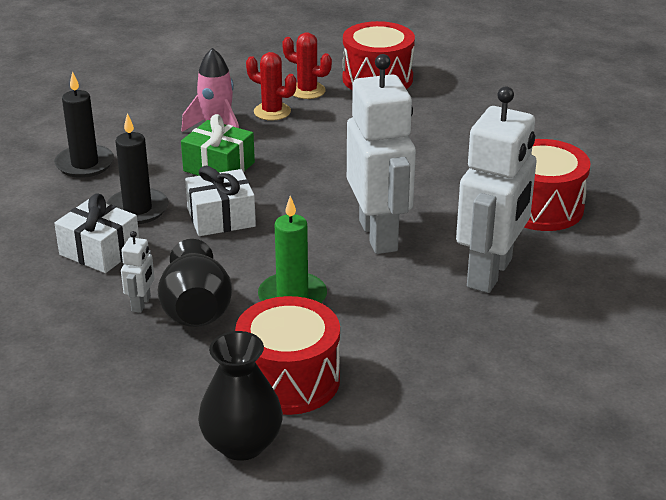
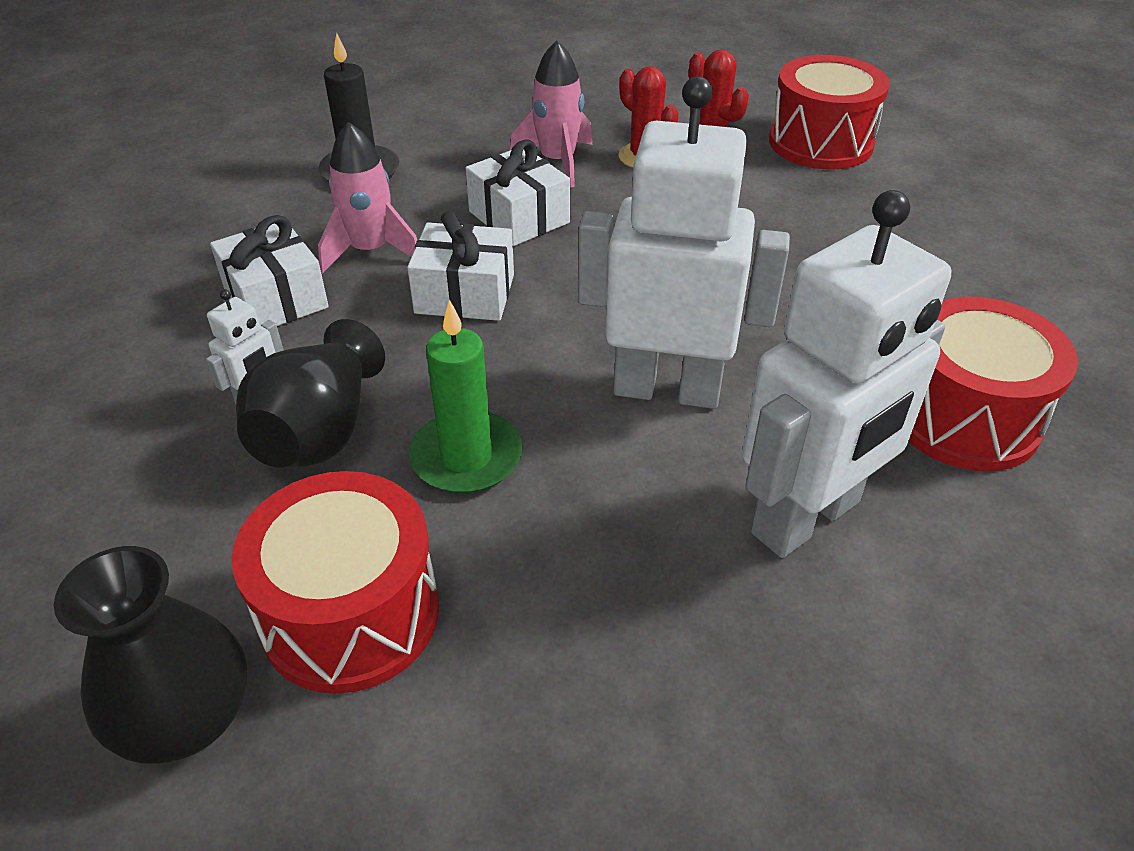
camera: 25 degrees right, 10 degrees up
(137, 209) = (370, 251): black candle -> pink rocket
(219, 167) = (519, 217): green gift -> white gift
(379, 235) = (667, 389): white robot -> white robot turned 90 degrees counterclockwise

